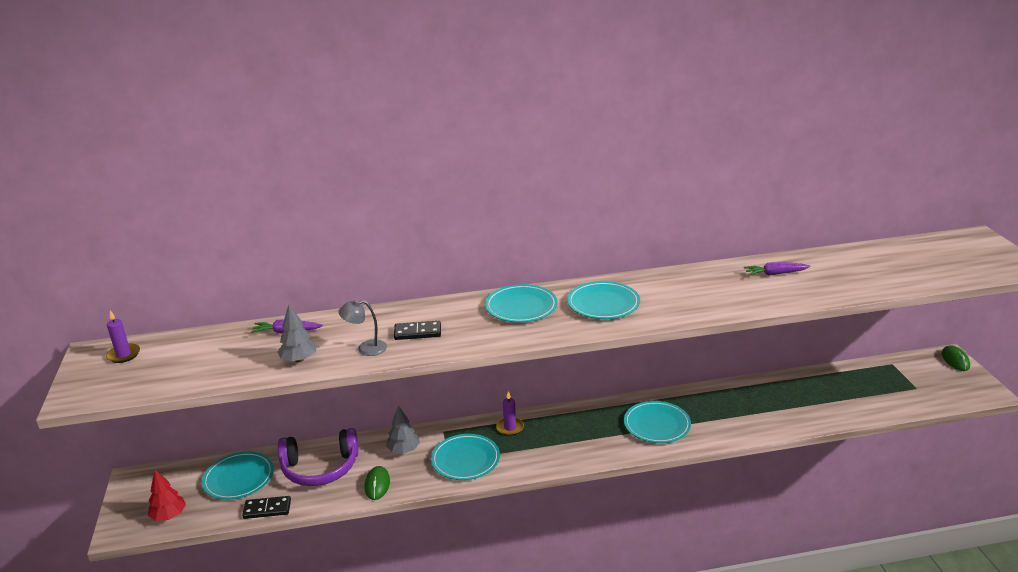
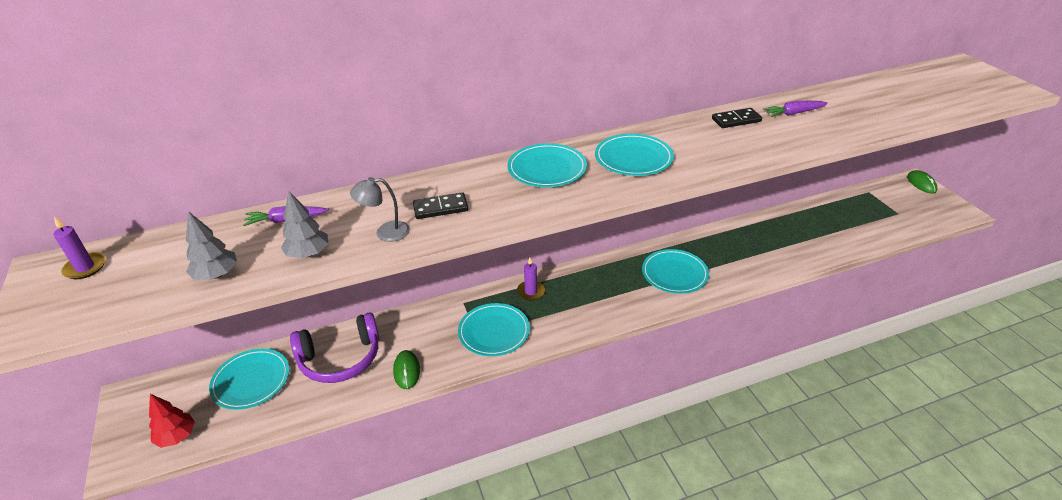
camera: 10 degrees left, 10 degrees up
(267, 509) = (290, 414): black domino -> black domino (736, 120)
(404, 450) = (426, 328): grey tree -> grey tree (216, 275)

